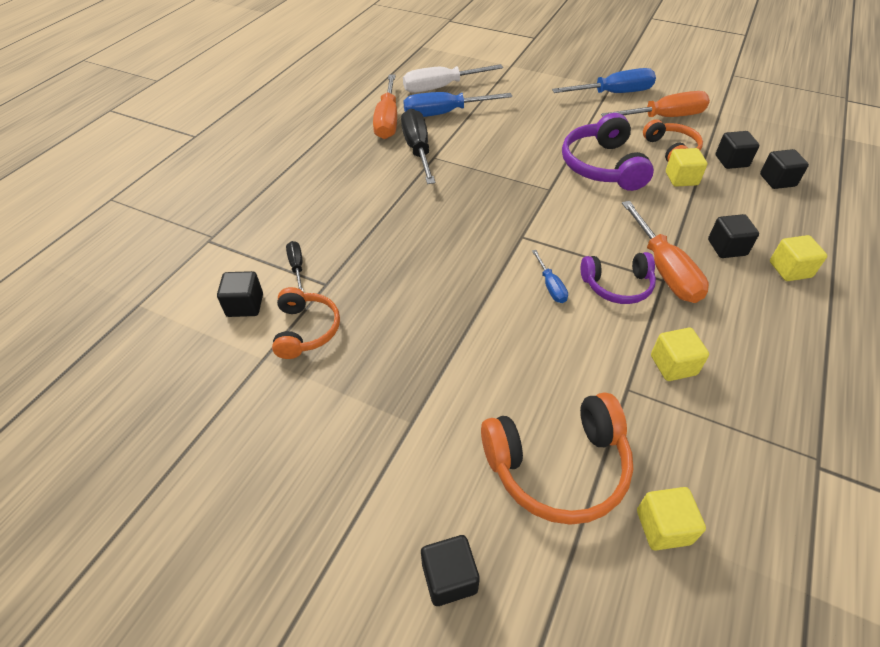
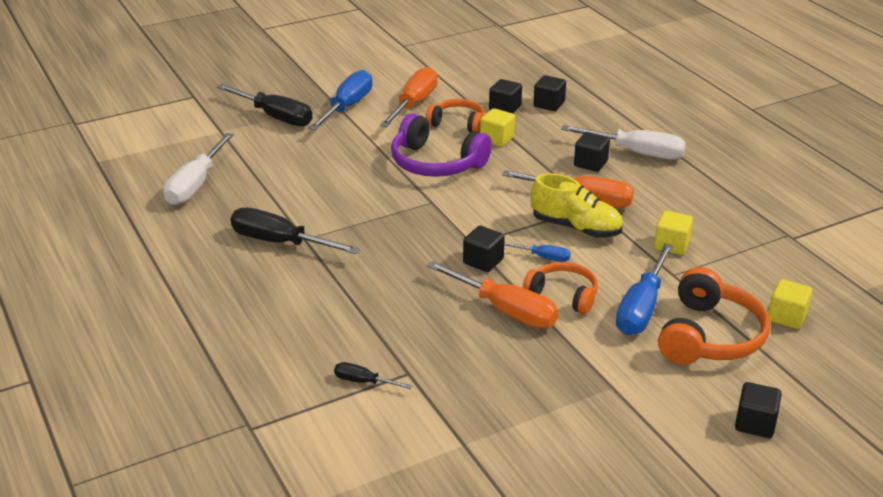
camera: 55 degrees left, 15 degrees down
(245, 305) = (381, 433): black cube -> black cube (483, 261)
(306, 330) = (455, 406): orange headphones -> orange headphones (563, 295)
(387, 121) = (205, 240): orange screwdriver -> orange screwdriver (506, 311)
(443, 113) = (243, 203): blue screwdriver -> blue screwdriver (641, 309)
(557, 75) = (276, 117): none -> black screwdriver
(617, 285) = (576, 228): purple headphones -> yellow shoe
(790, 269) = (637, 153): yellow cube -> white screwdriver

